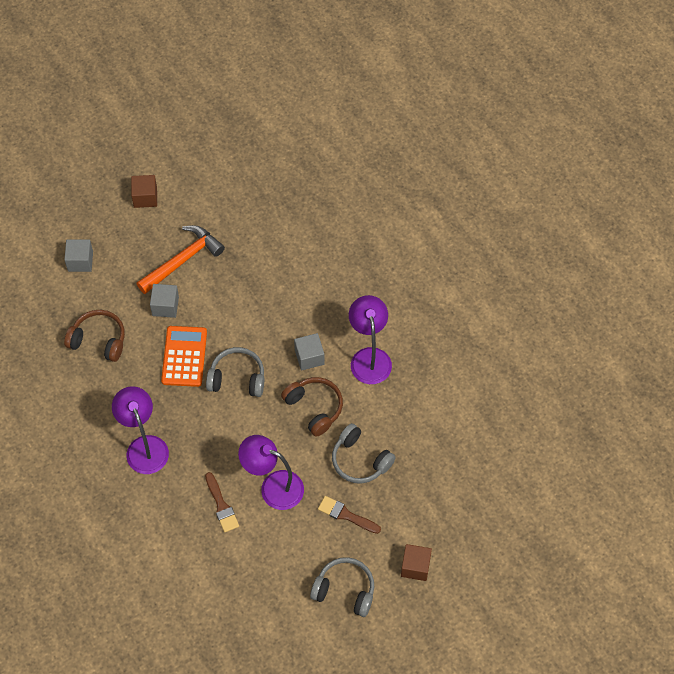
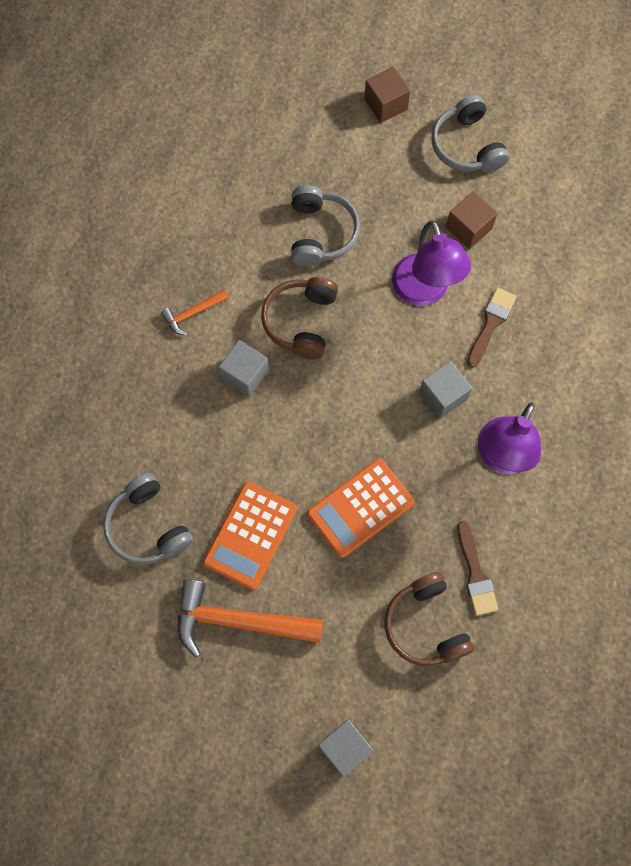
camera: 130 degrees left, 10 degrees up
(145, 197) = (188, 750): brown cube -> brown cube (469, 228)
(165, 306) = (316, 586): grey cube -> grey cube (443, 395)
(220, 296) = (250, 535): none -> orange calculator
(237, 378) = (336, 428): grey headphones -> grey headphones (148, 526)
(346, 515) = (391, 202): brown brush -> brown brush (475, 574)
(369, 357) = (193, 313): purple lamp -> orange hammer

